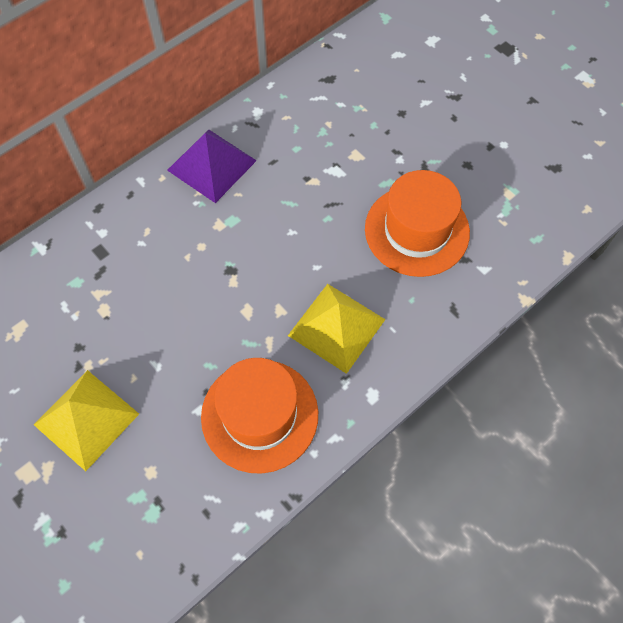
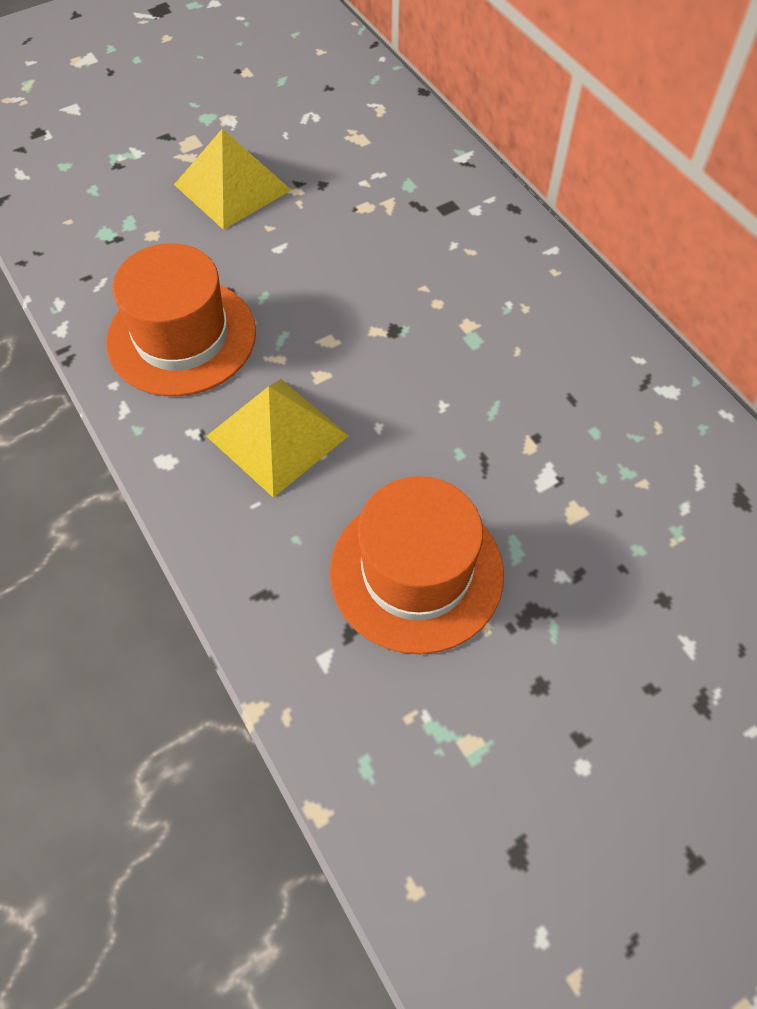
camera: 100 degrees right, 5 degrees down
(212, 165) = (571, 326): purple pyramid -> none

